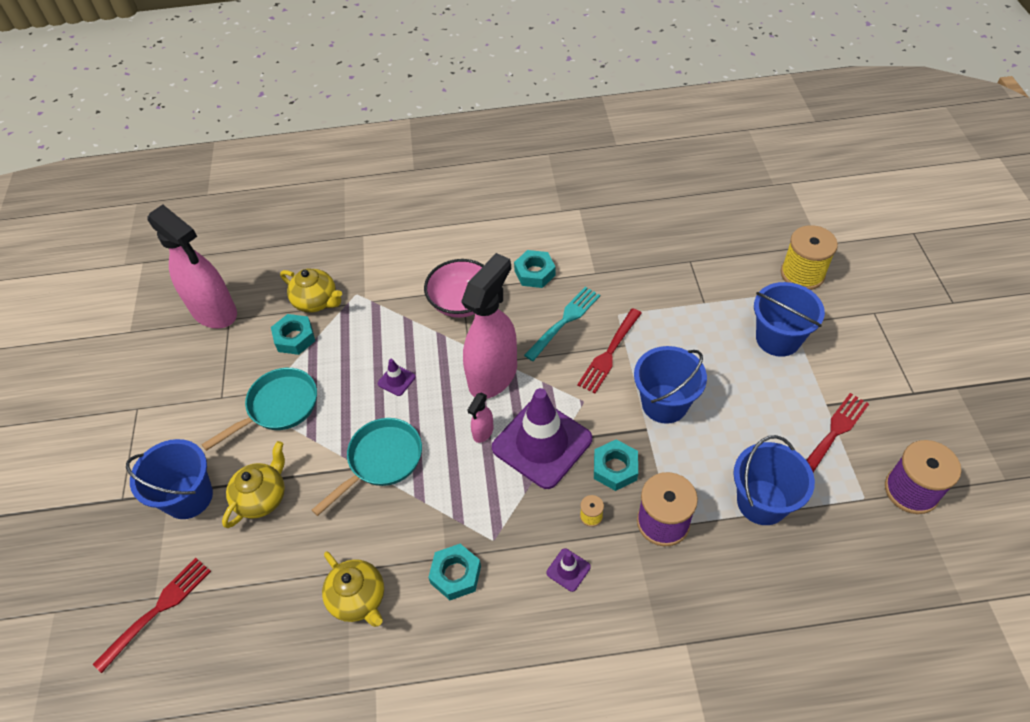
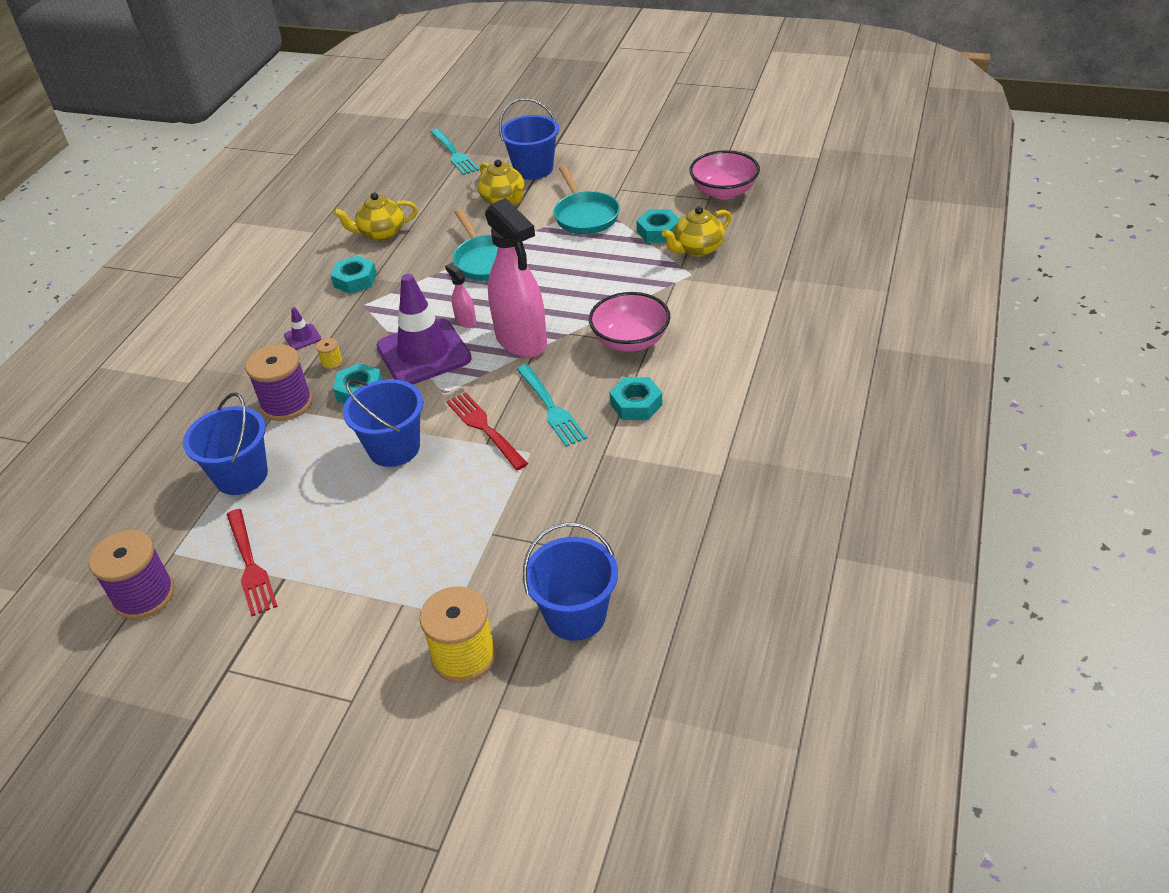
camera: 115 degrees right, 10 degrees down
(158, 610) = (454, 153): red fork -> turquoise fork
(214, 312) = (724, 192): pink spray bottle -> pink bowl
(396, 380) = (563, 282): purple traffic cone -> none
(778, 339) = (393, 578): blue bucket -> blue bucket (575, 615)

